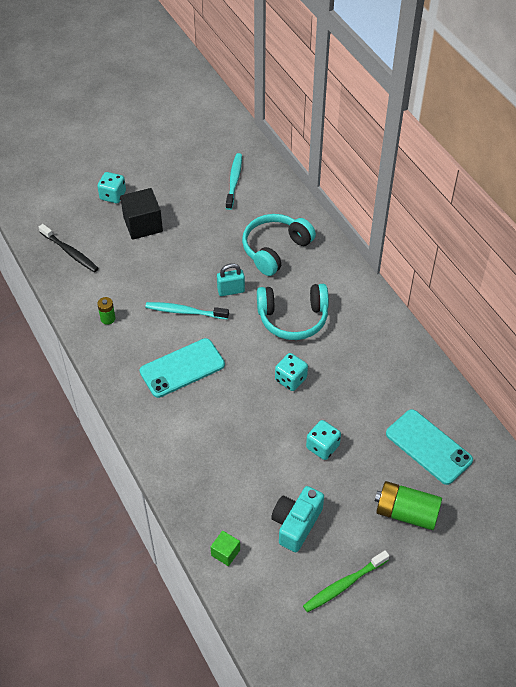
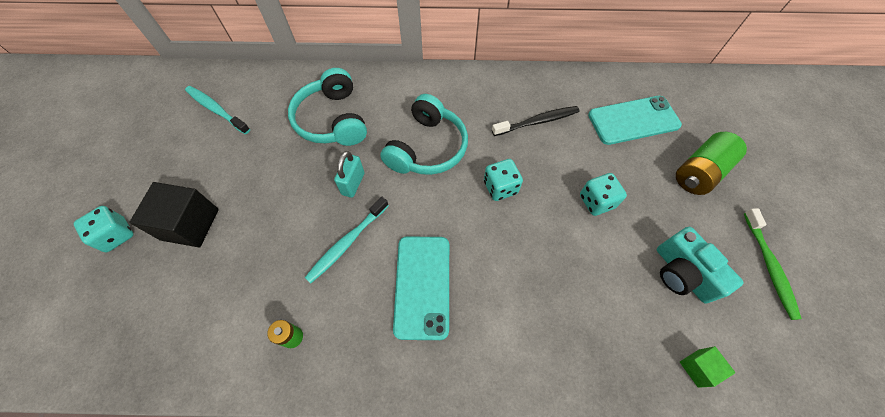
camera: 60 degrees left, 10 degrees up
(70, 252) = (152, 332): black toothbrush -> black toothbrush (537, 122)

